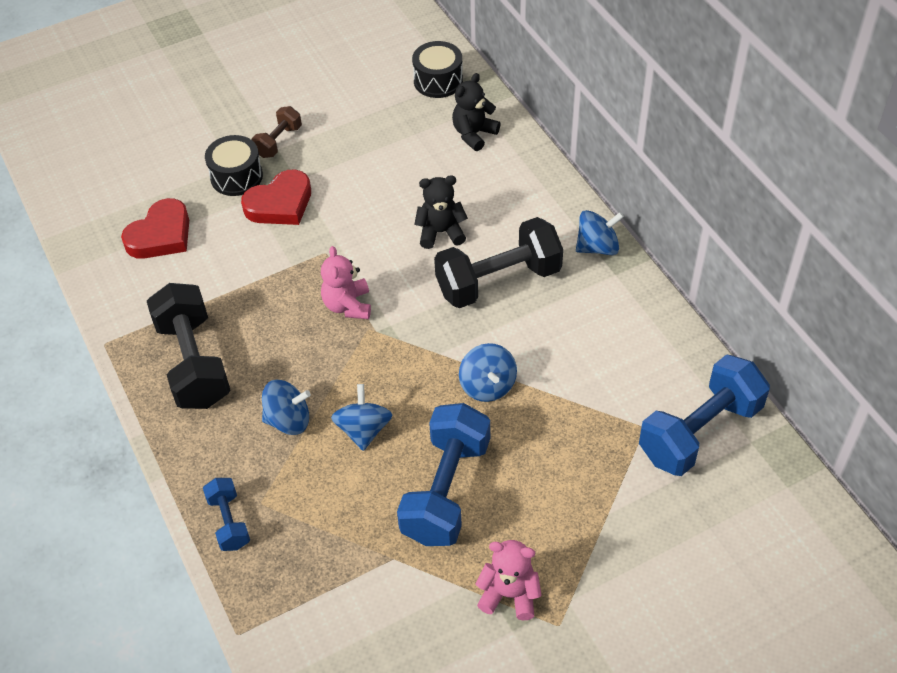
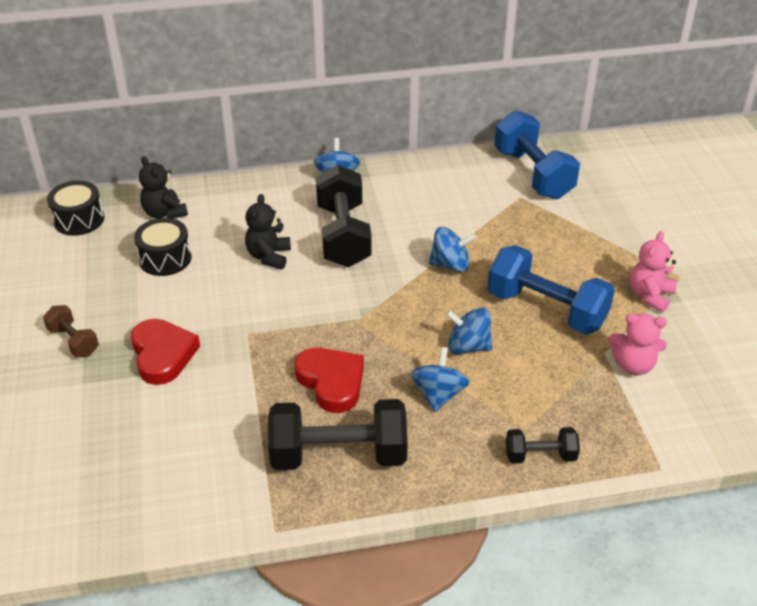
camera: 75 degrees left, 10 degrees down
(161, 235) = (144, 458): red heart -> red heart (331, 382)
(229, 522) = (540, 456): blue dumbbell -> black dumbbell
(236, 176) = (100, 382): black drum -> black drum (165, 258)
(348, 305) = (322, 330): pink teddy bear -> pink teddy bear (633, 365)

